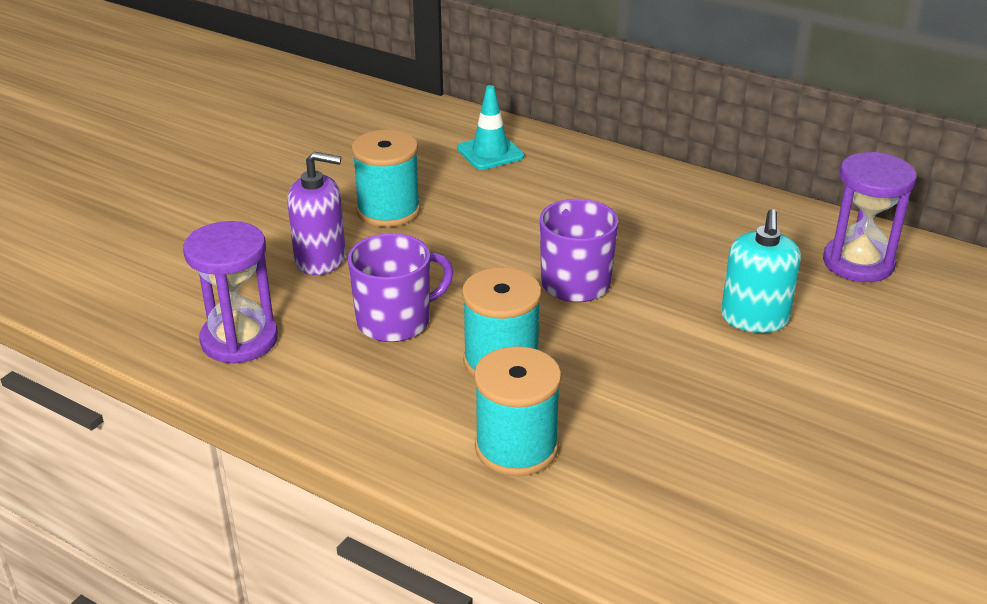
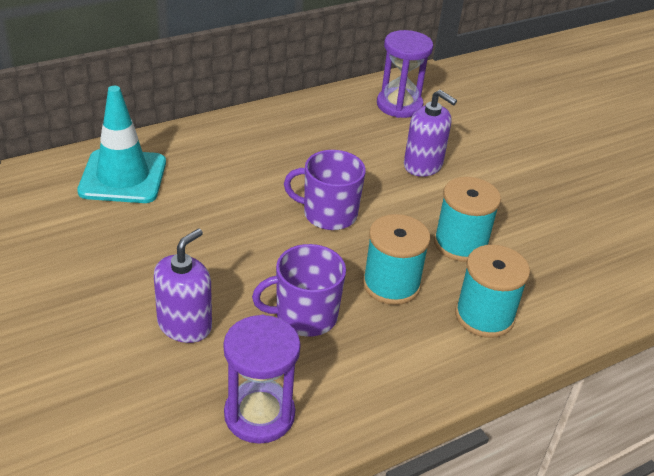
camera: 65 degrees left, 5 degrees up
(388, 210) = (150, 261): turquoise spool -> turquoise spool (460, 244)
(395, 321) = (305, 316): purple mug -> purple mug turned 105 degrees counterclockwise
(490, 152) = (123, 177): turquoise traffic cone -> turquoise traffic cone, size x1.60
(754, 318) = (423, 165): turquoise soap dispenser -> purple soap dispenser

